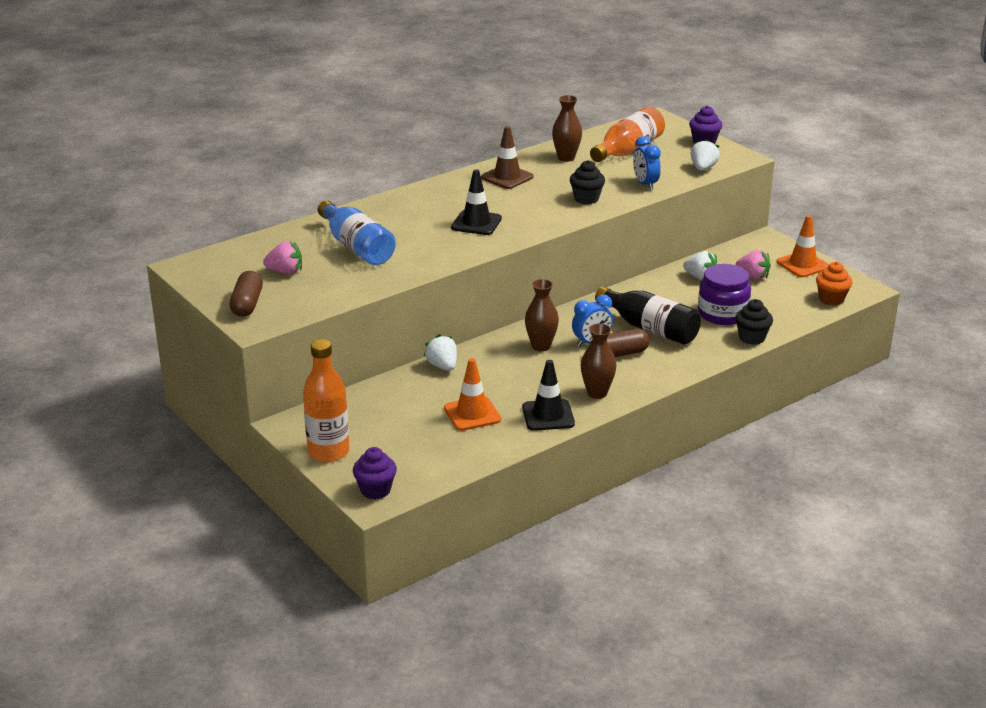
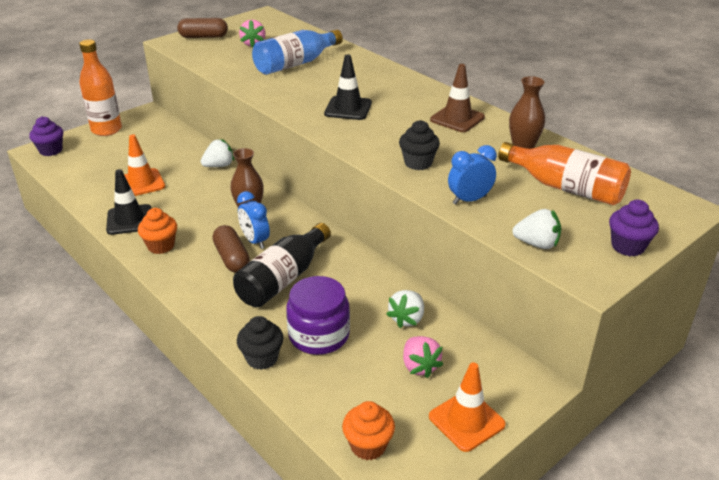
camera: 85 degrees right, 5 degrees up
(597, 393) = (161, 246): brown vase -> orange cupcake
(753, 276) = (419, 366): pink strawberry -> pink strawberry turned 45 degrees counterclockwise

